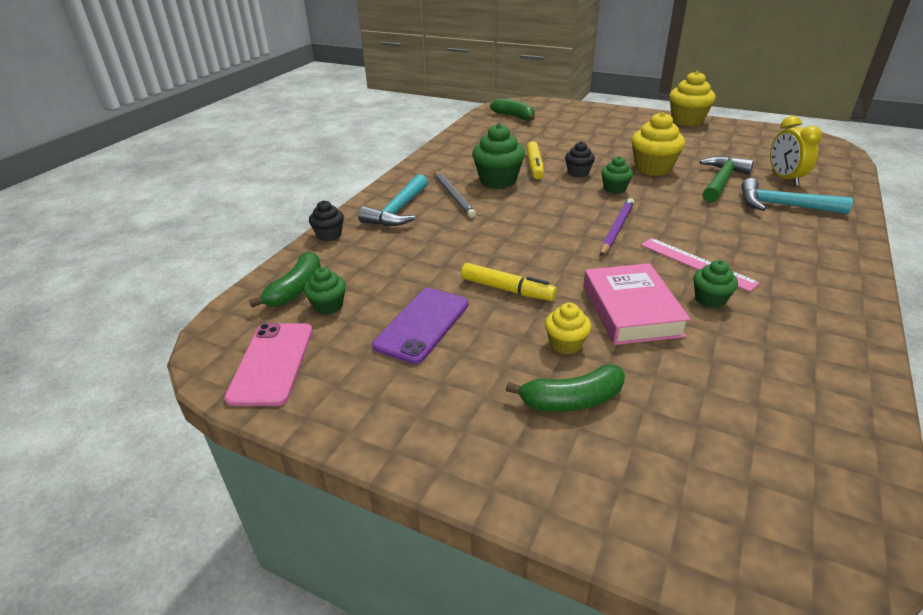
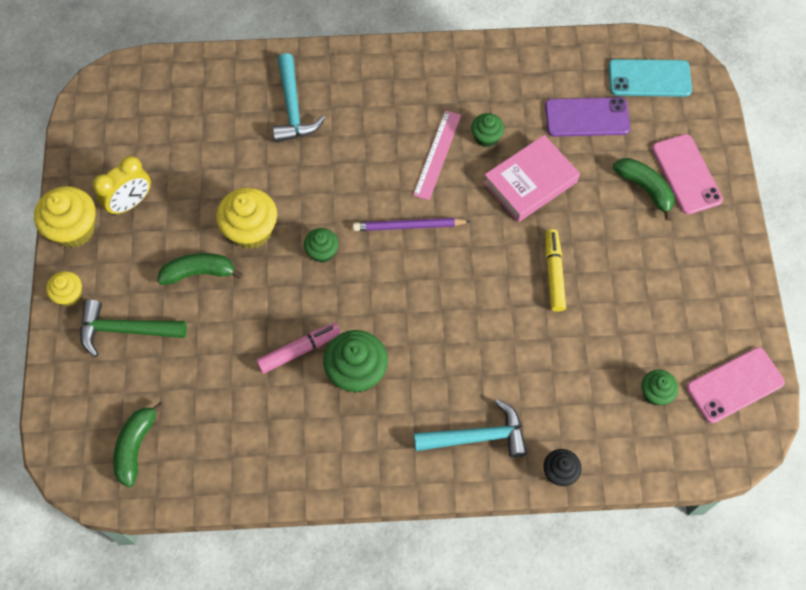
camera: 120 degrees left, 30 degrees up
(296, 289) = (652, 435): green banana -> green banana (199, 272)
(422, 325) = (632, 310): purple phone -> purple phone (587, 117)
(453, 196) = (417, 399): grey pencil -> none
(534, 166) = (299, 350): yellow marker -> pink marker
(565, 344) = (594, 210): yellow cupcake -> yellow cupcake (69, 295)
(572, 455) = (686, 174): none -> pink phone
(578, 173) = (297, 298): black cupcake -> none
(721, 181) = (257, 163): green hammer -> green hammer (125, 330)
(784, 179) = (226, 112): yellow clock -> yellow clock (130, 203)
(784, 497) = (649, 78): none -> turquoise phone

